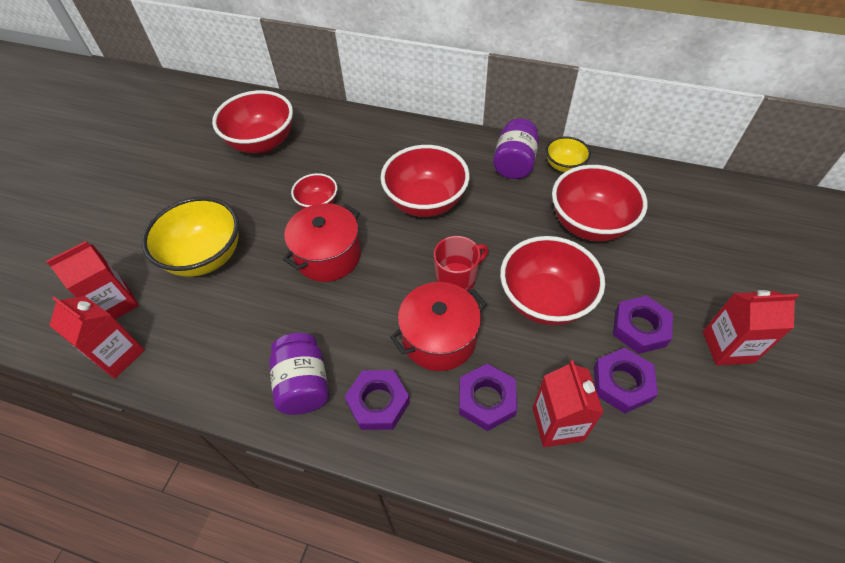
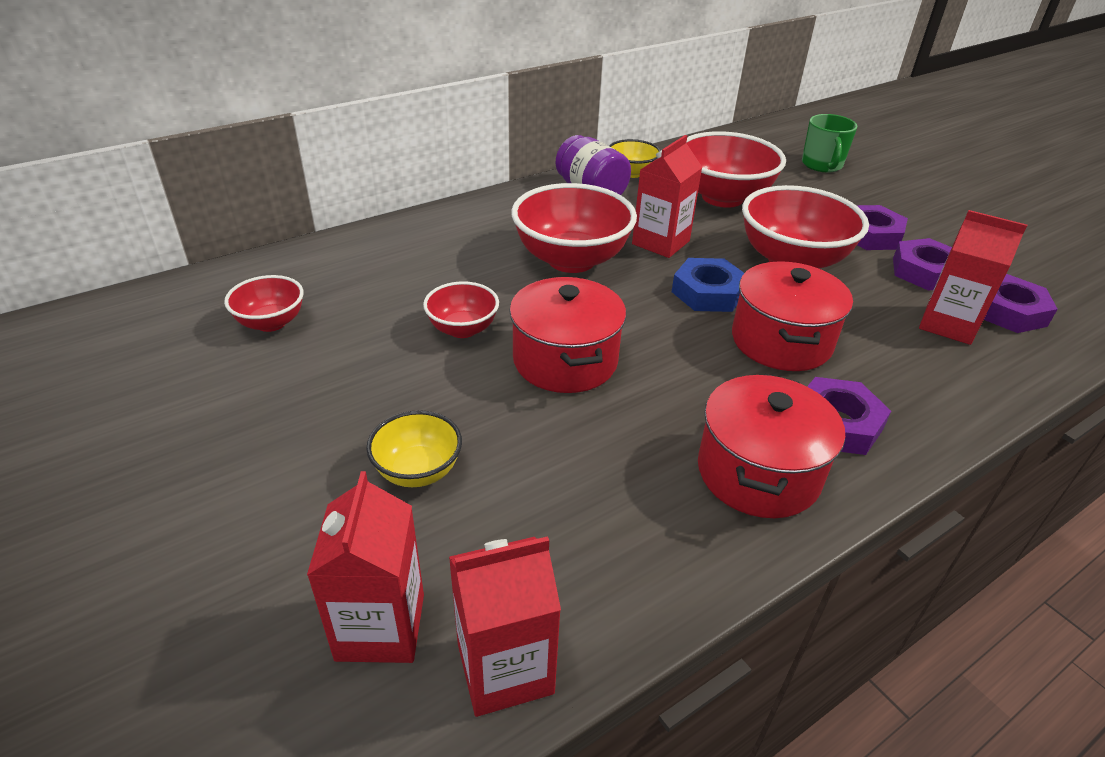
camera: 55 degrees left, 15 degrees down
(205, 257) = (418, 471): yellow bowl -> yellow bowl, size x0.54
(262, 143) = (271, 323): red bowl -> red bowl, size x0.54
(303, 384) = (758, 473): purple jar -> red pot
(457, 278) = (708, 292): red mug -> blue nut
(486, 400) = (889, 350): purple nut -> purple nut (1007, 311)
(723, 251) = (822, 165): none -> green mug
(727, 347) = (924, 211): red carton -> red carton (660, 242)

